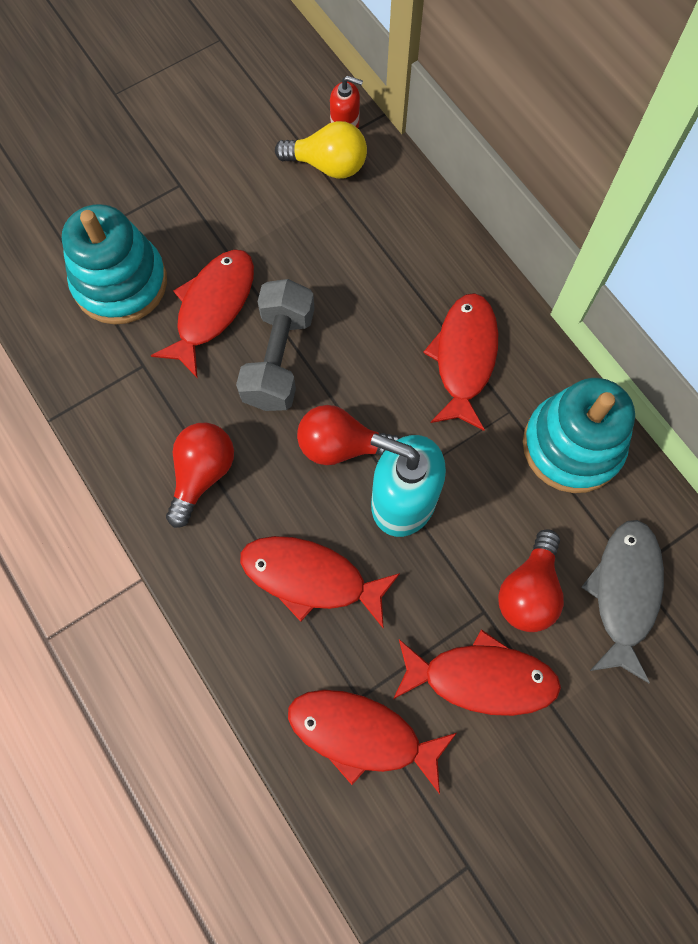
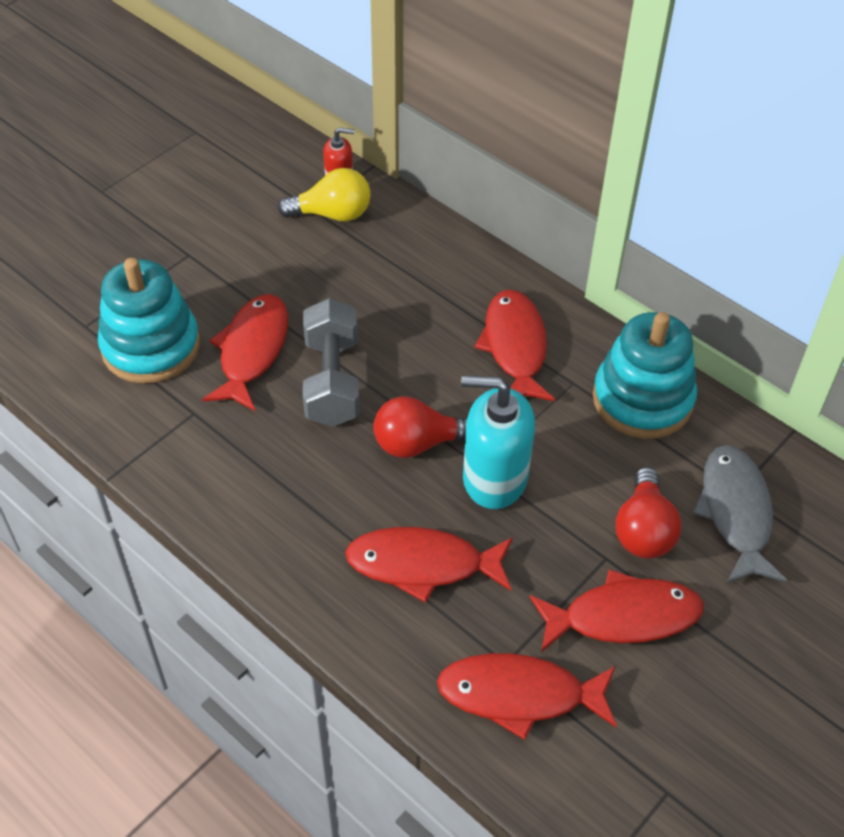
camera: 15 degrees left, 20 degrees down
(202, 474) = (283, 496): red light bulb -> none

